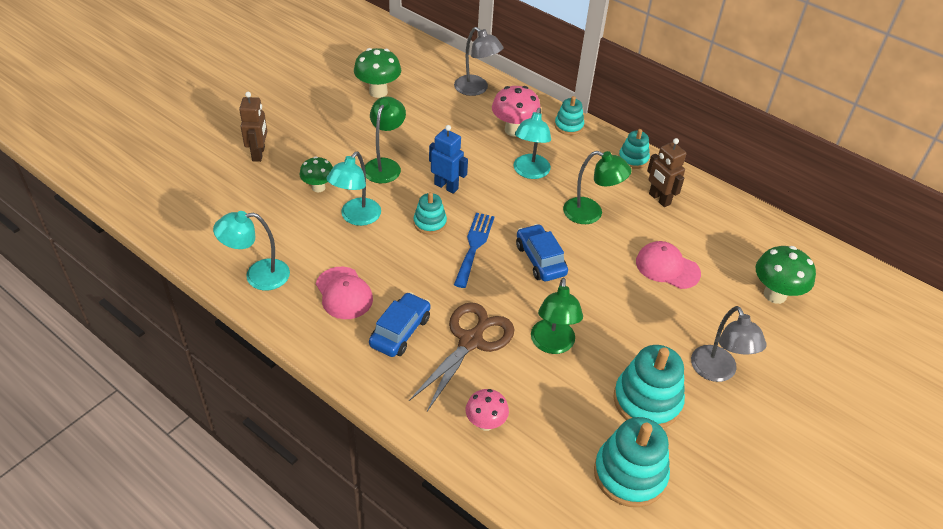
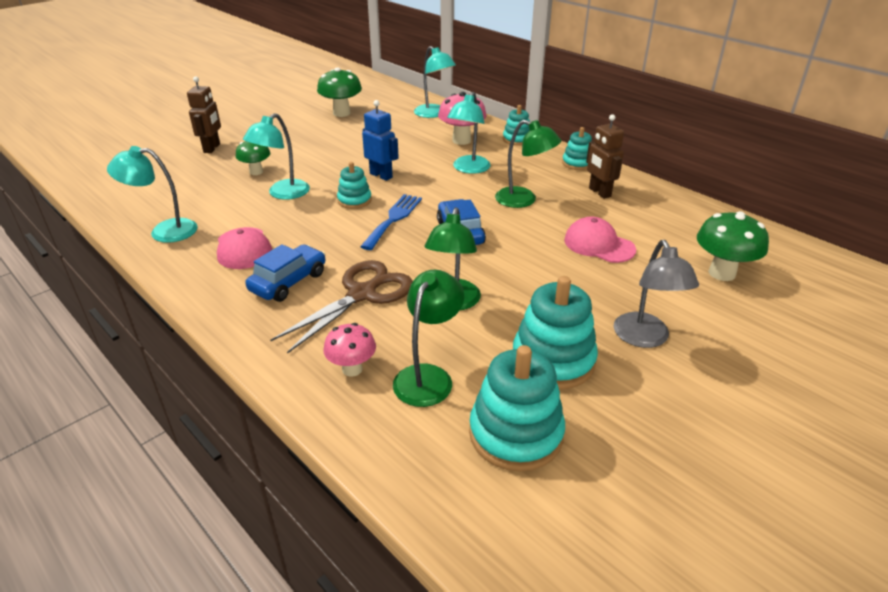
camera: 10 degrees right, 10 degrees down
(385, 165) = (327, 159): green lamp -> green lamp (428, 376)
(476, 89) = (434, 114): grey lamp -> turquoise lamp

